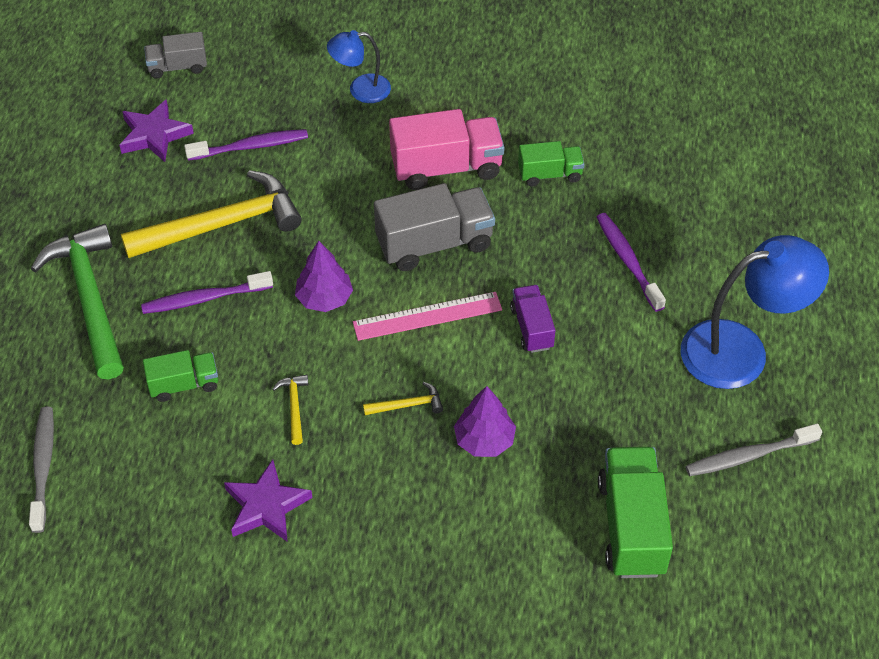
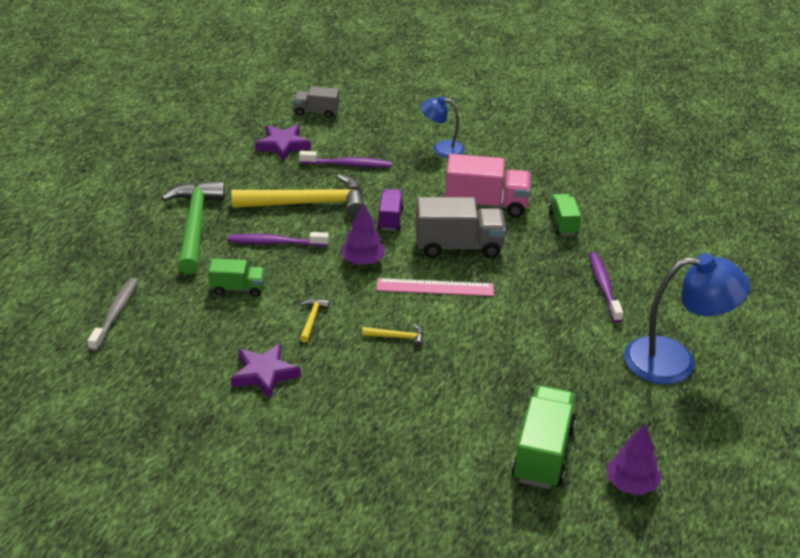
camera: 15 degrees right, 15 degrees down
(484, 440) = (447, 372): purple tree -> purple tree (631, 484)
(532, 328) = (512, 311): purple truck -> purple truck (390, 219)
(550, 174) = (563, 223): green truck -> green truck turned 105 degrees counterclockwise
(748, 456) = (656, 430): grey toothbrush -> none

